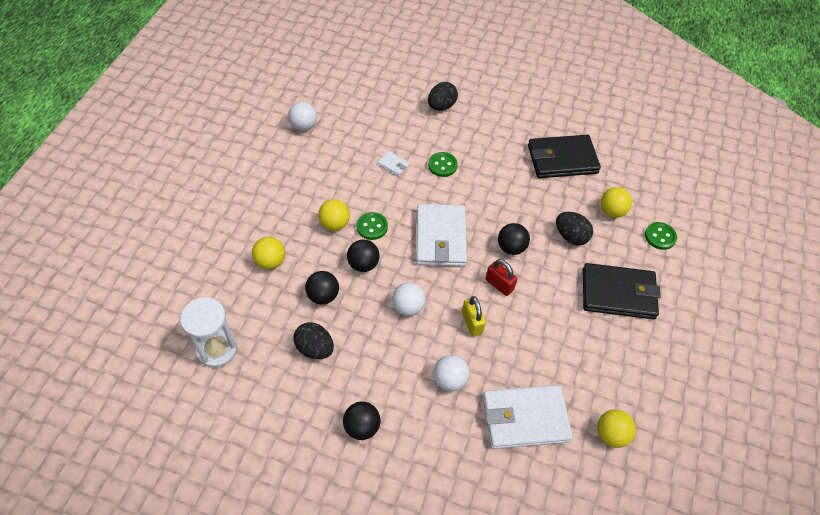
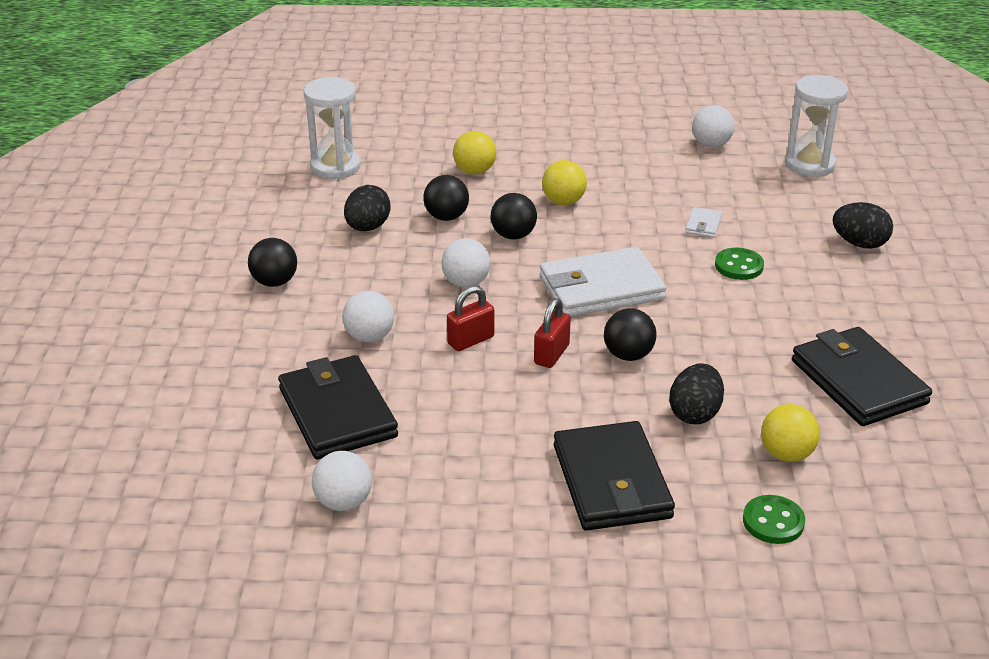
camera: 75 degrees right, 20 degrees down
(350, 92) = (809, 165): none -> white hourglass
(372, 227) = (579, 230): green button -> none
(472, 323) = (470, 340): yellow padlock -> red padlock
(525, 418) = (337, 412): white wallet -> black wallet
(611, 434) = (343, 502): yellow ball -> white ball

